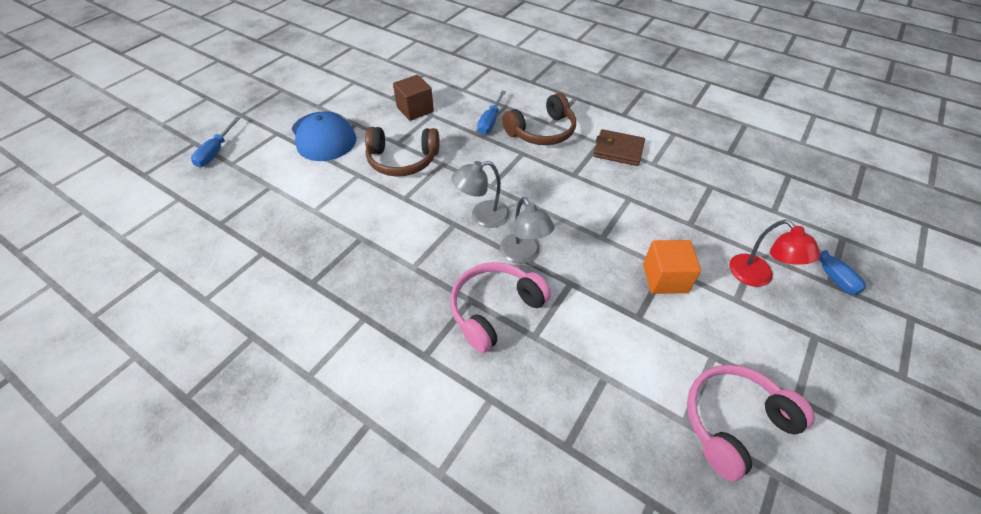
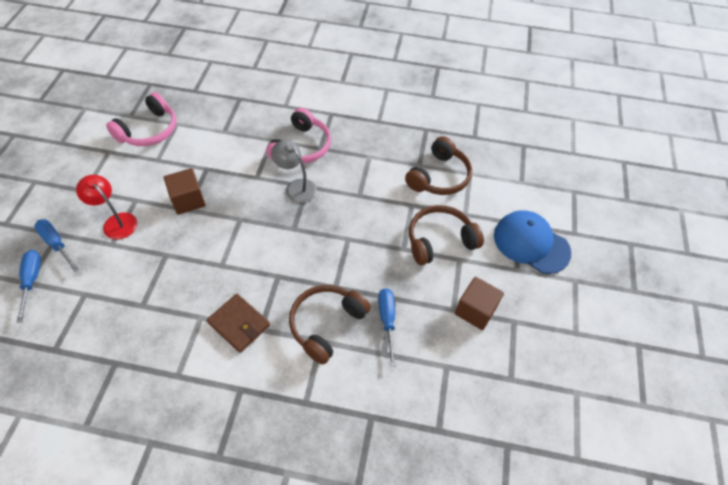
camera: 155 degrees right, 5 degrees up
(216, 152) = (599, 197): blue screwdriver -> blue screwdriver (32, 280)
(350, 217) = (439, 176): none -> brown headphones
(482, 216) = (341, 208): grey lamp -> none
(618, 150) = (239, 324): brown wallet -> brown wallet turned 45 degrees clockwise
(665, 278) = (188, 200): orange cube -> brown cube

